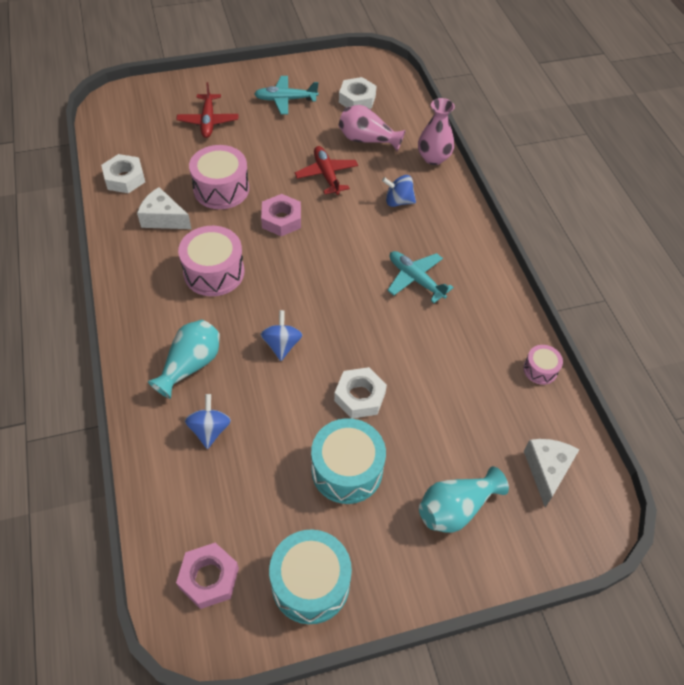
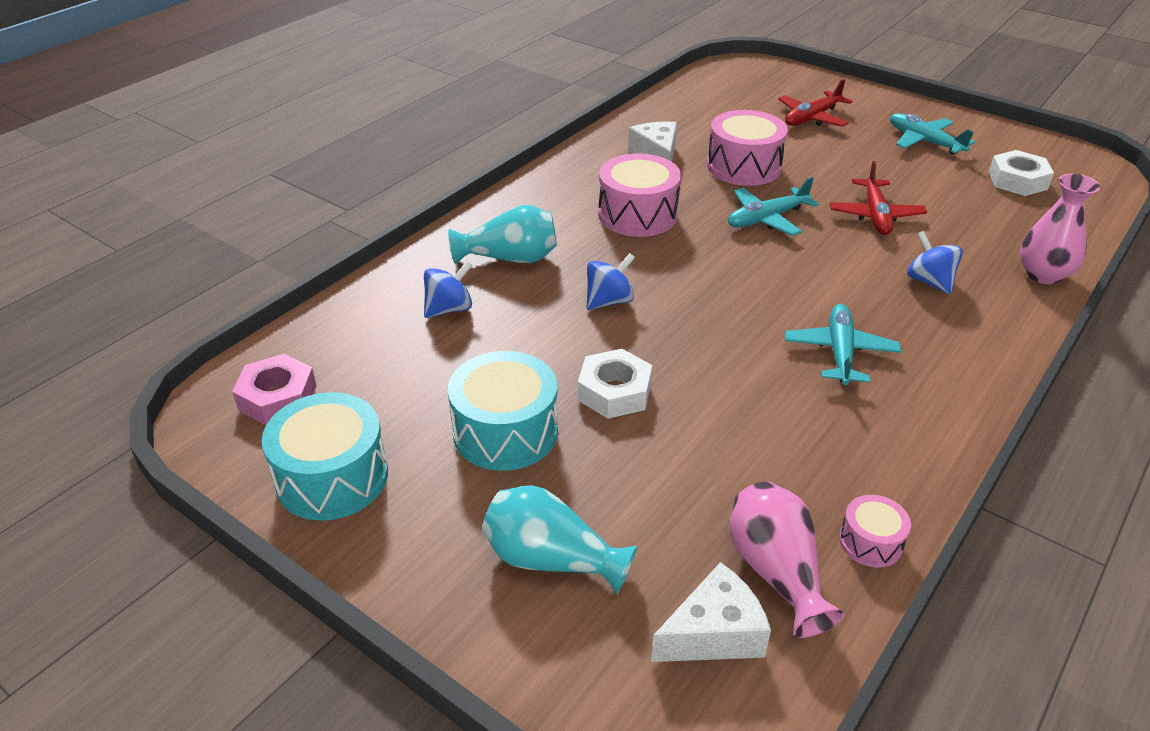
camera: 55 degrees right, 15 degrees down
(125, 178) = (669, 115): white nut -> none
(281, 219) = (766, 219): pink nut -> turquoise plane
(326, 175) = (875, 215): red plane -> red plane turned 150 degrees clockwise
(367, 140) = (974, 216): pink vase -> pink vase (776, 572)

